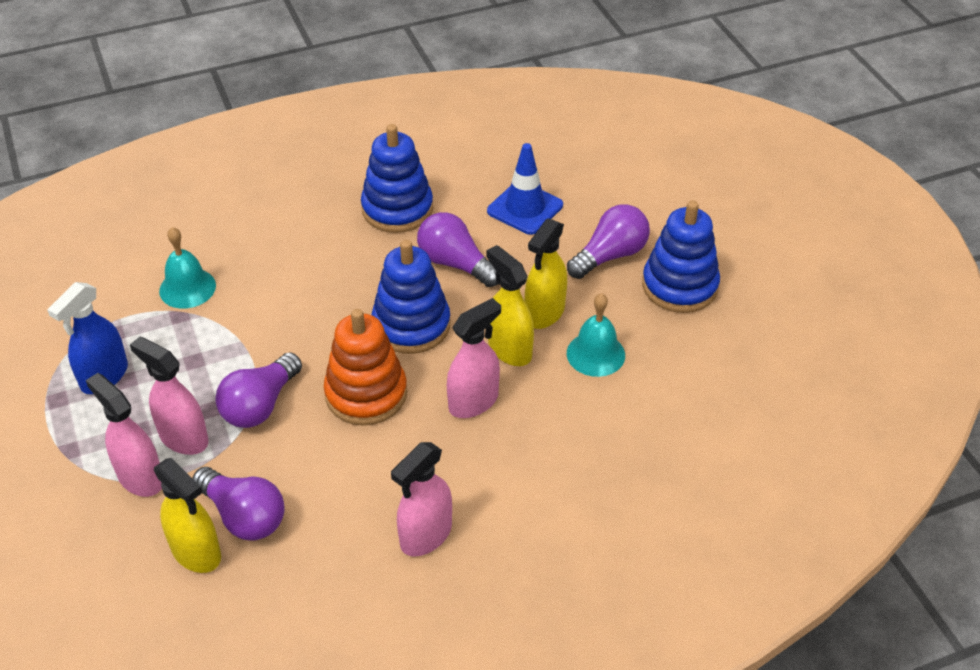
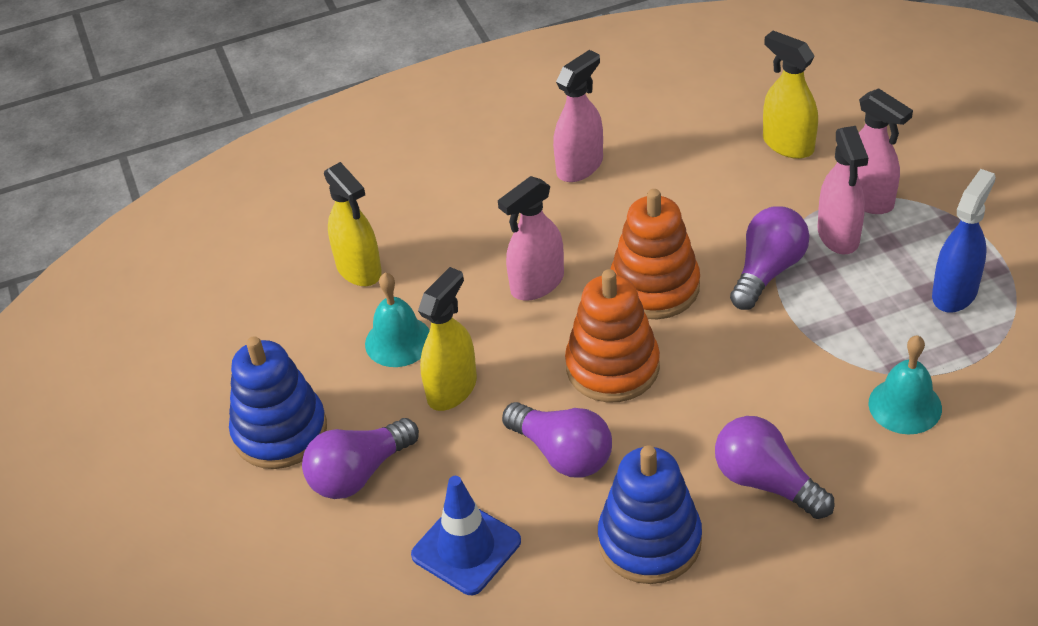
camera: 175 degrees left, 0 degrees up
(183, 438) = (838, 236): pink spray bottle -> pink spray bottle turned 45 degrees clockwise
(243, 516) = (753, 173): purple light bulb -> purple light bulb (766, 482)
(411, 325) = (612, 367): blue stacking toy -> orange stacking toy
(509, 349) = (496, 342): yellow spray bottle -> yellow spray bottle (359, 269)

